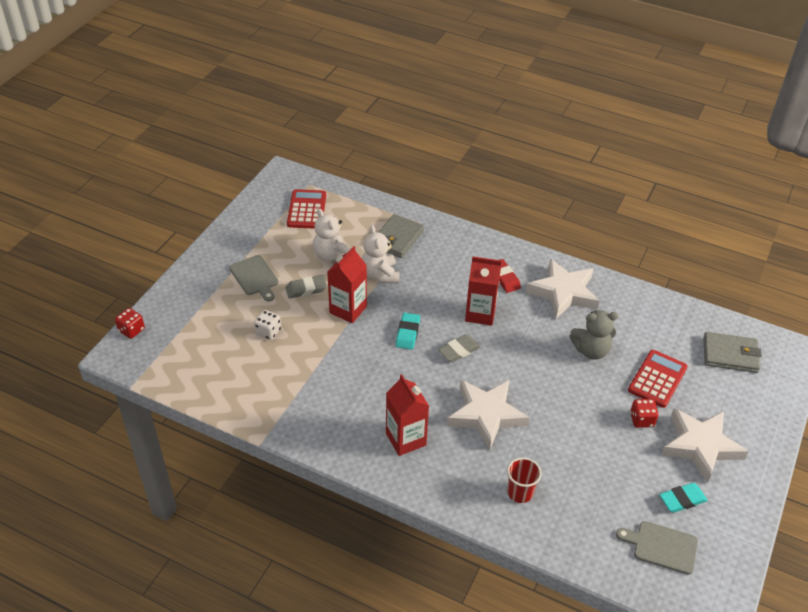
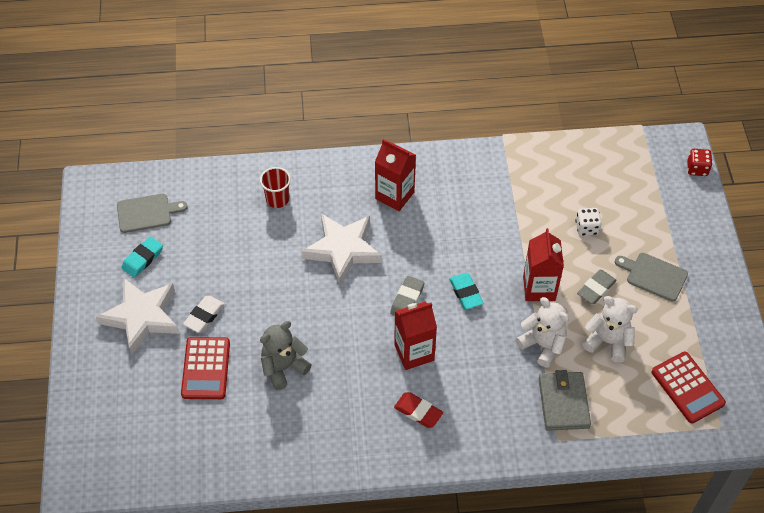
camera: 150 degrees right, 10 degrees up
(563, 292) = (346, 427): white star -> none
(641, 420) = (204, 316): red dice -> white eraser
(730, 355) = (141, 438): grey wallet -> none

